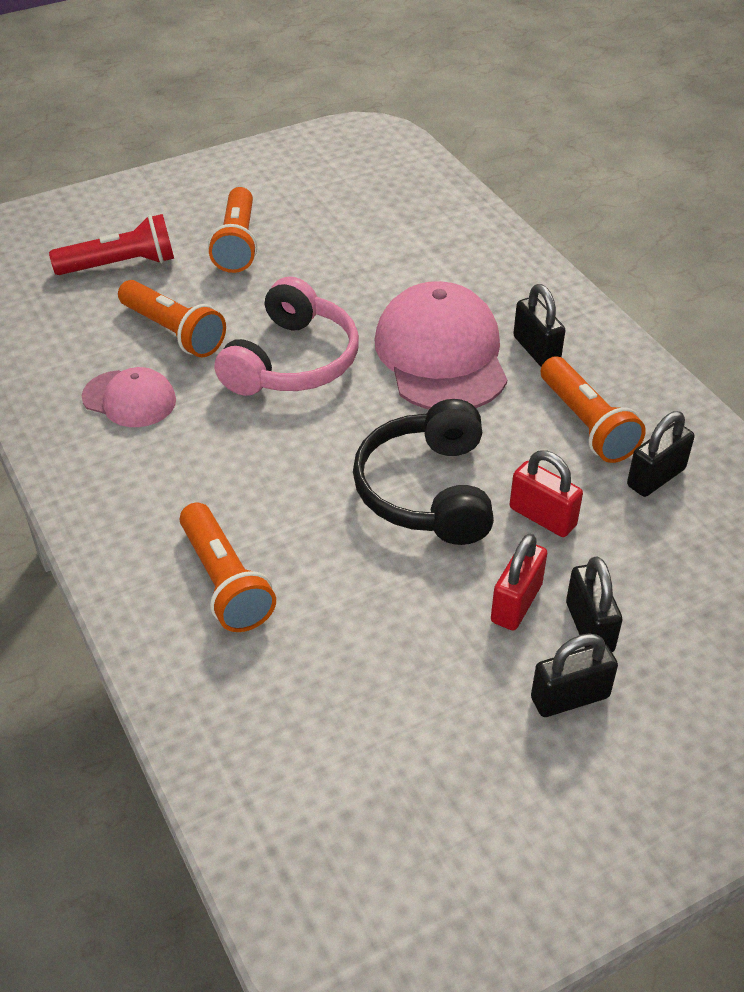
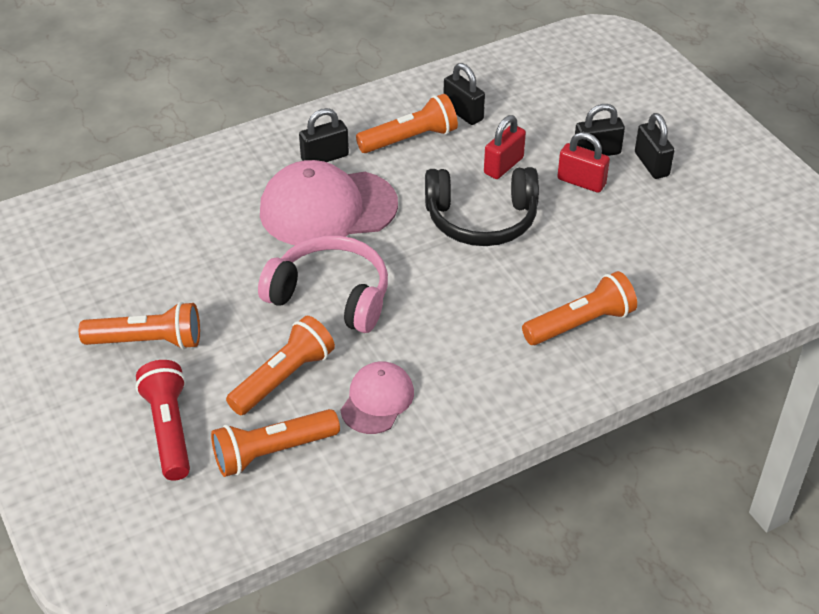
camera: 90 degrees left, 0 degrees up
(76, 329) = (273, 452): none -> orange flashlight

